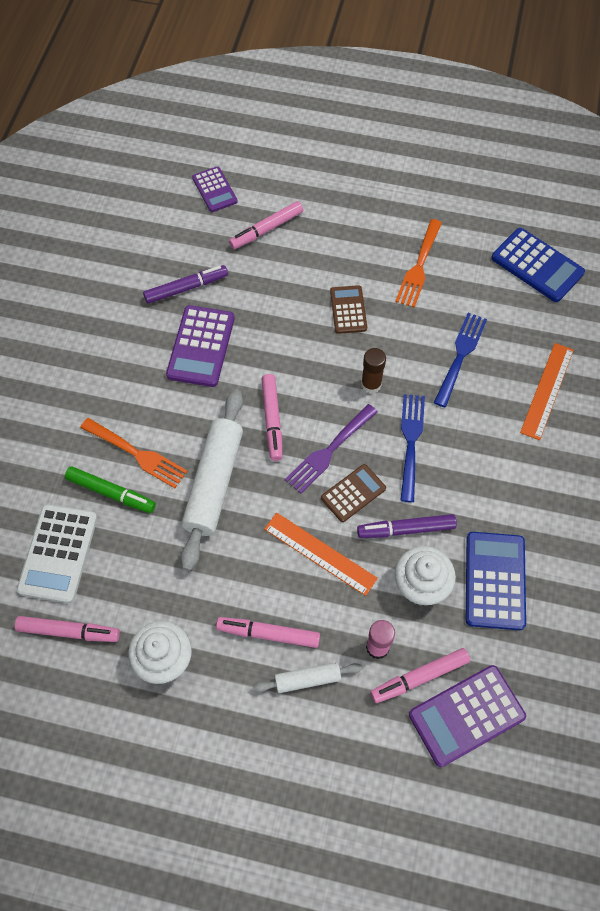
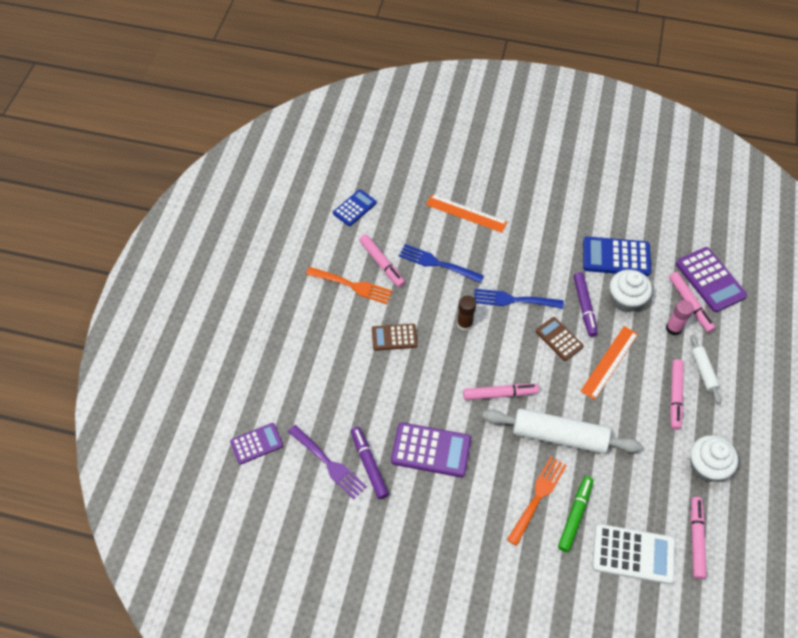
camera: 90 degrees left, 5 degrees down
(266, 229) = (307, 399): pink marker -> pink marker (382, 263)
(329, 451) = (524, 354): purple fork -> purple fork (328, 463)
(537, 265) = (354, 208): blue calculator -> blue calculator, size x0.63

